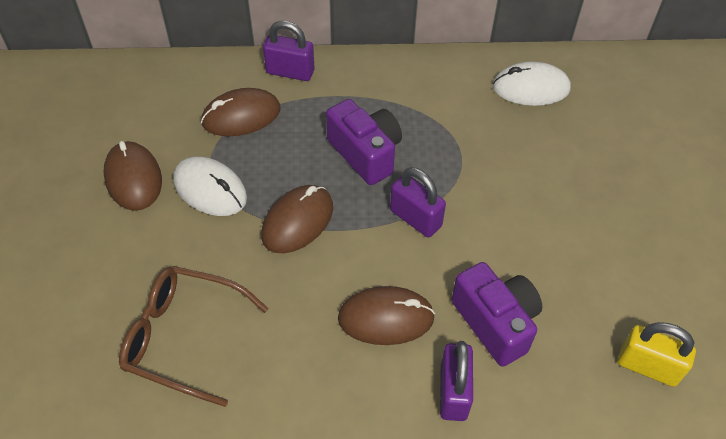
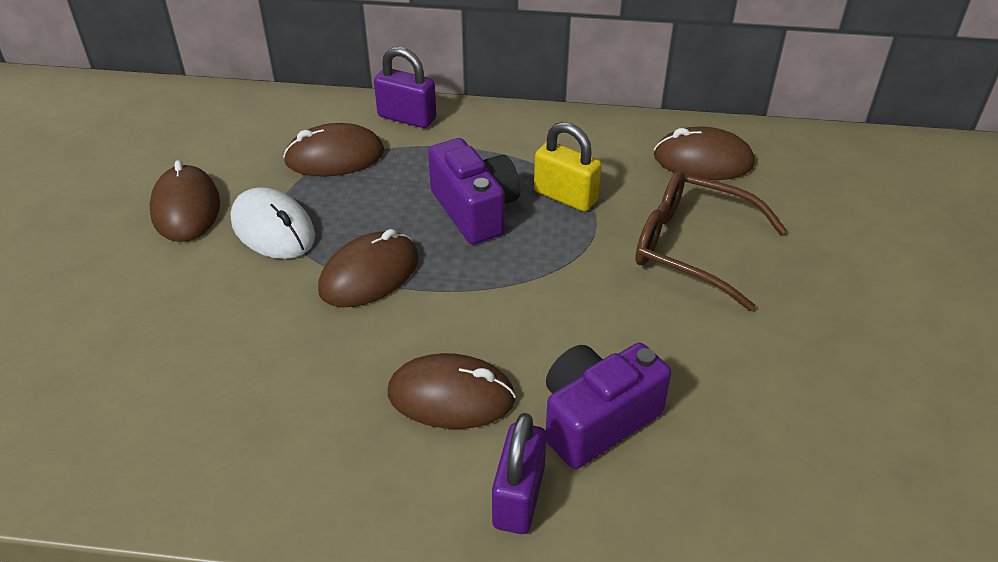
camera: 10 degrees right, 10 degrees down
(182, 337) = (186, 386): brown glasses -> brown glasses (690, 247)
(415, 218) = (519, 287): purple padlock -> none
(495, 322) = (596, 419): purple camera -> purple camera turned 105 degrees counterclockwise
(531, 88) = (703, 160): white mouse -> brown mouse
(647, 366) = (800, 501): yellow padlock -> yellow padlock (565, 196)

